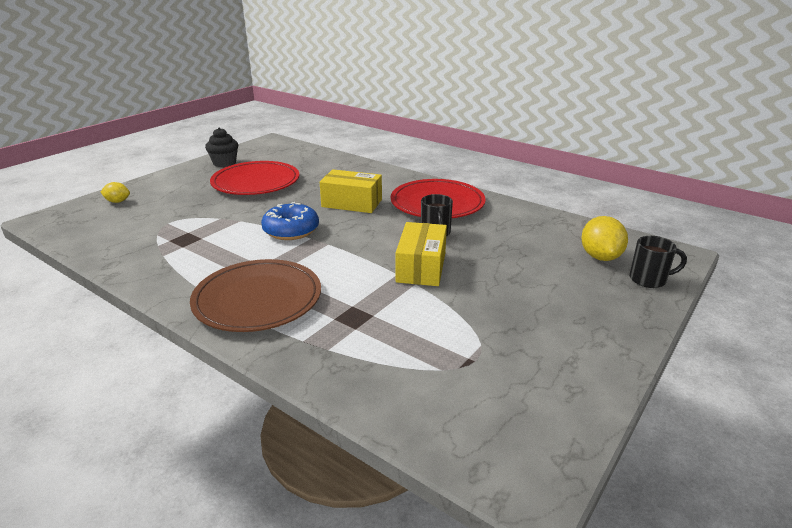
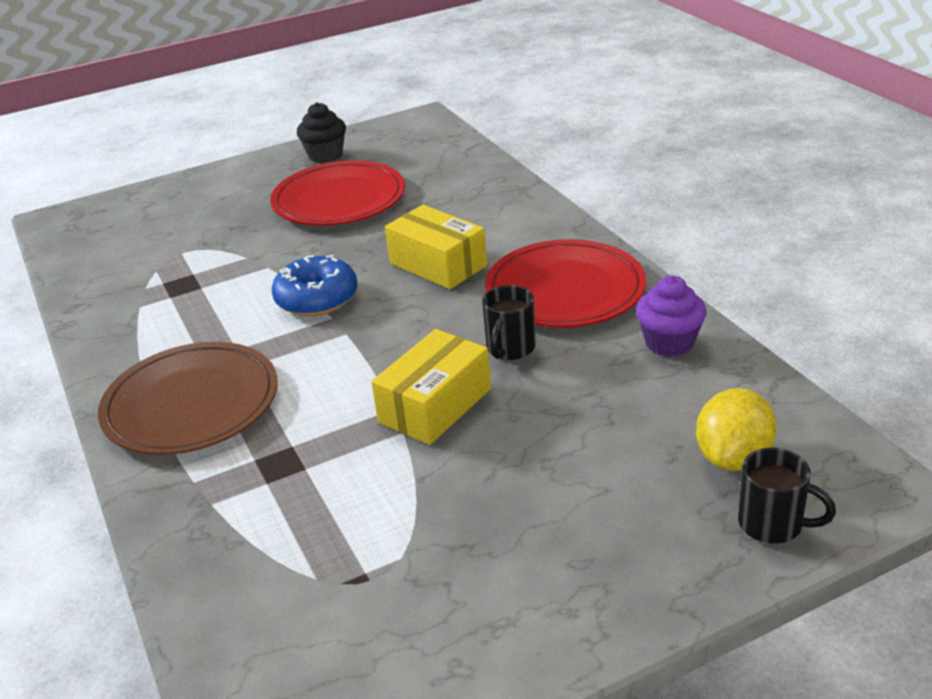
camera: 30 degrees right, 5 degrees up
(118, 201) = (150, 204): yellow lemon -> none
(516, 216) = (669, 343): none -> purple cupcake

